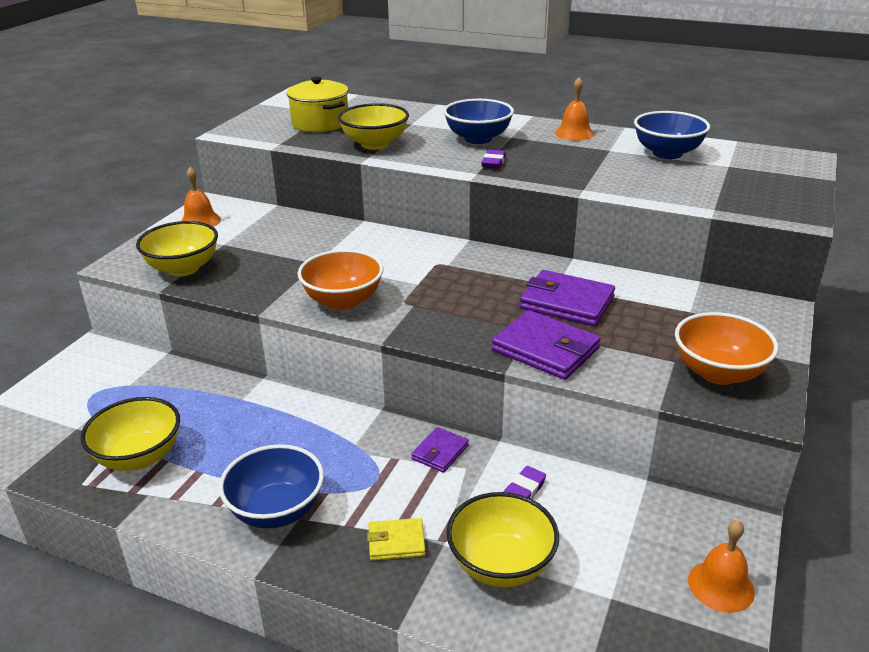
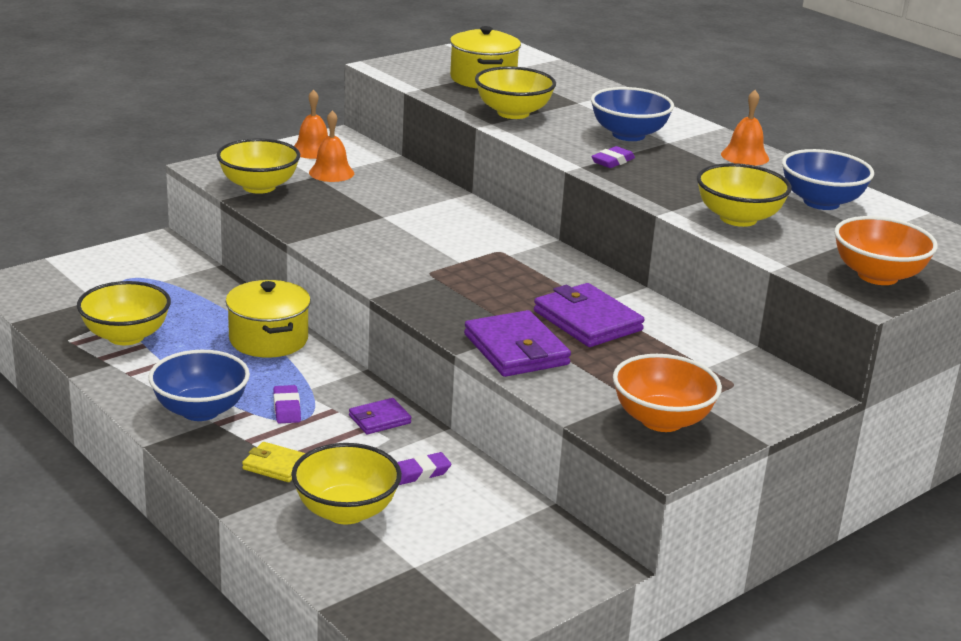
camera: 25 degrees right, 5 degrees down
(276, 409) = (268, 339): none -> yellow pot
(343, 301) = (373, 255): orange bowl -> orange bowl (877, 276)
(353, 474) = (287, 408): none -> purple eraser
(634, 182) = (738, 218): none -> yellow bowl
(721, 586) = (521, 596): orange bell -> orange bell (331, 173)

